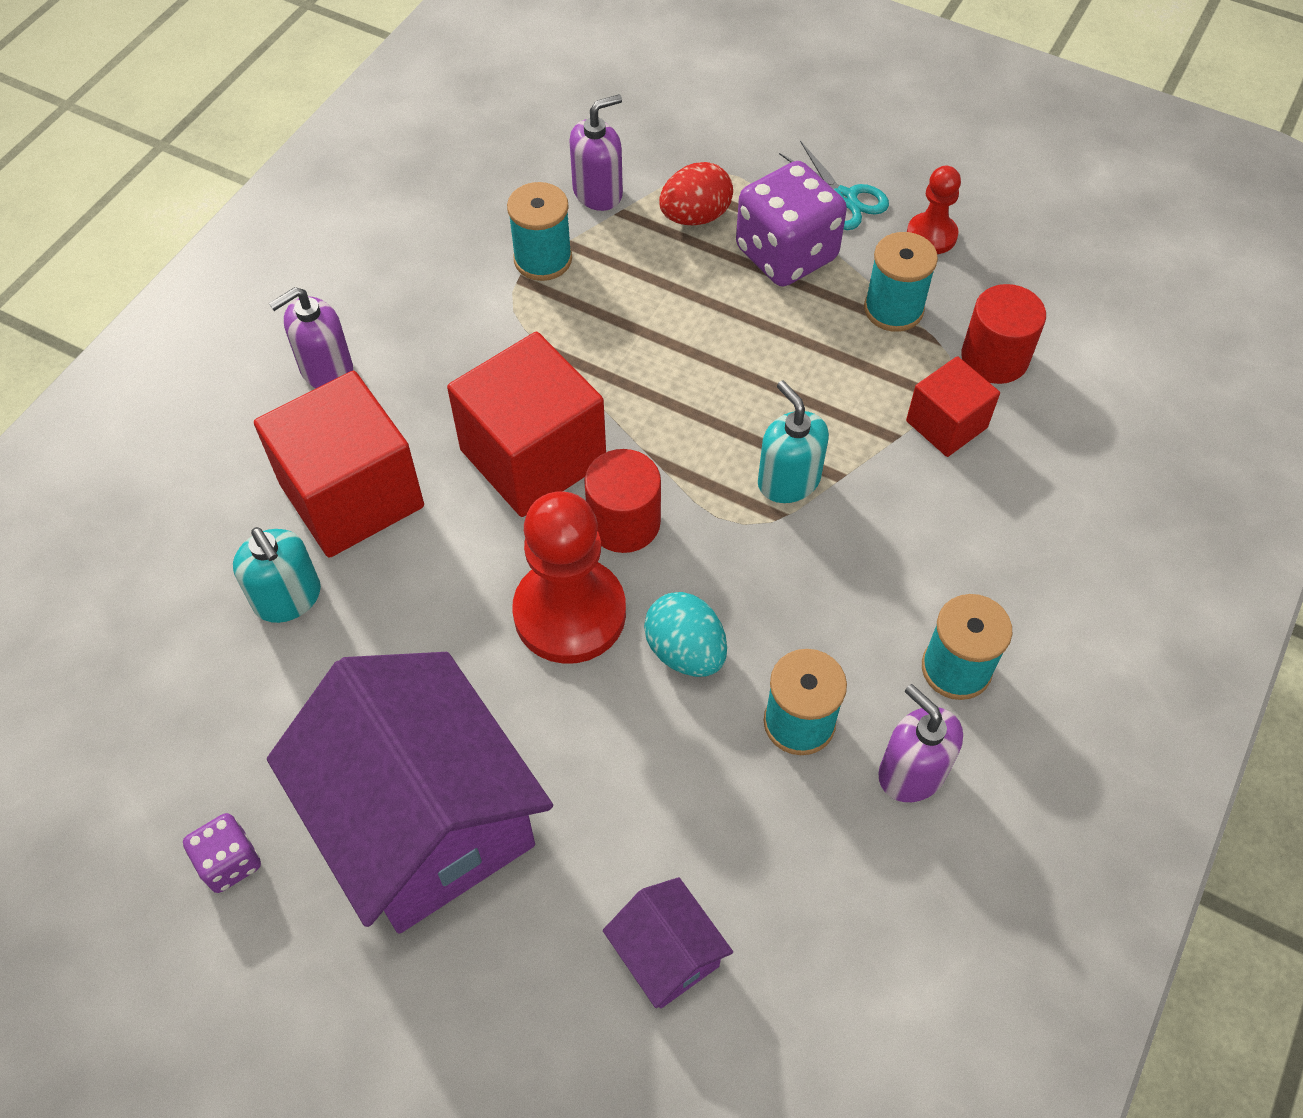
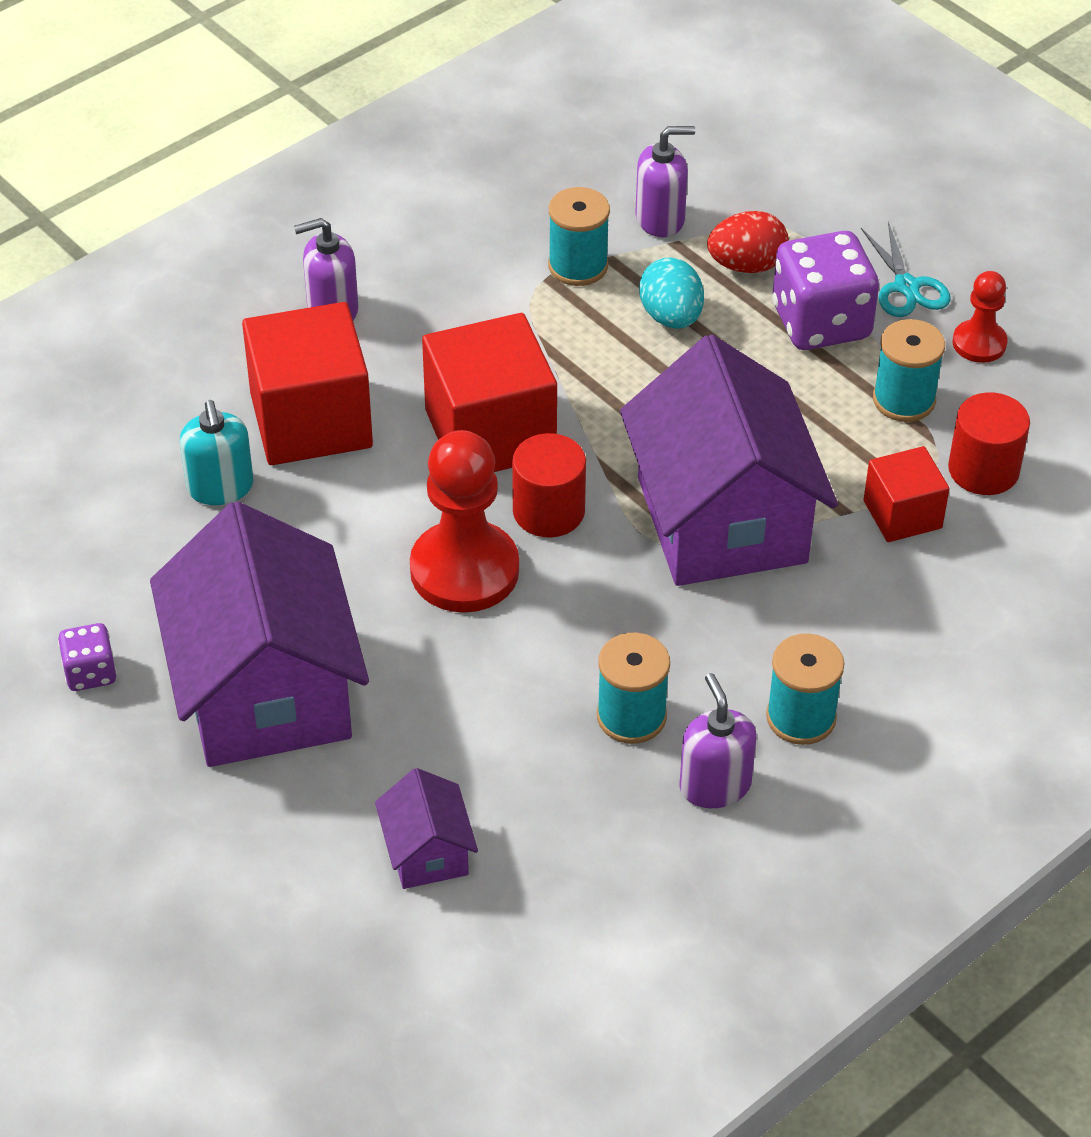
camera: 20 degrees right, 10 degrees down
(685, 651) = (555, 631): turquoise egg -> turquoise egg (671, 317)
(788, 480) = (721, 520): turquoise soap dispenser -> purple house

